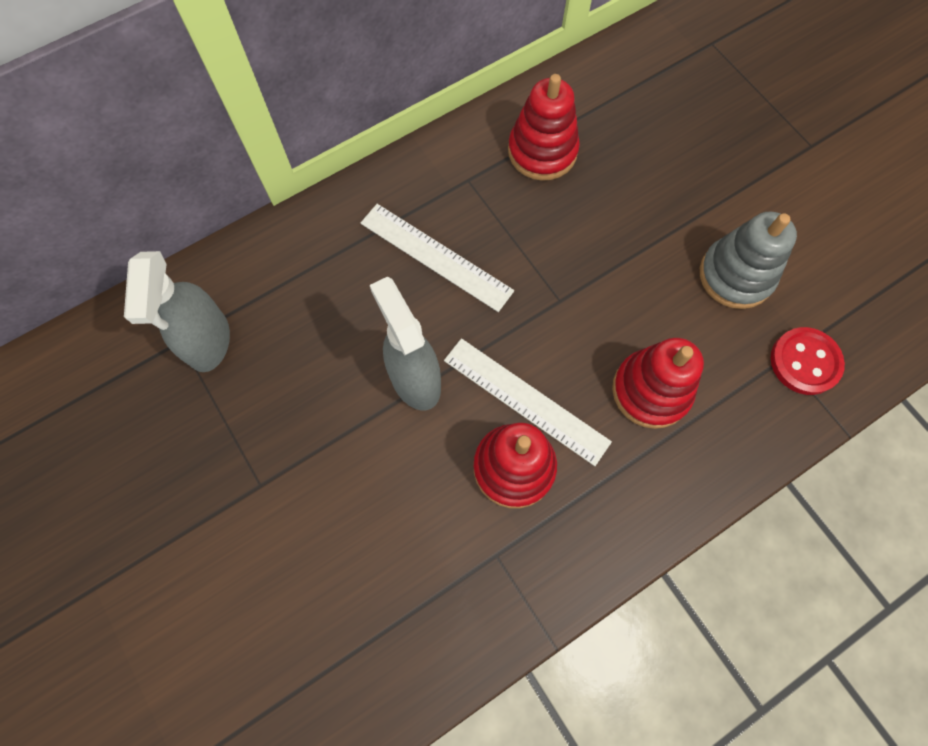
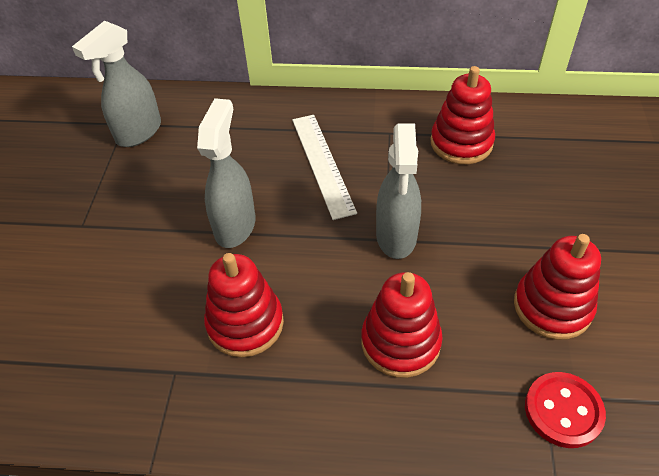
camera: 40 degrees right, 20 degrees down
(525, 400) = (297, 286): white ruler -> none
(567, 292) = (396, 237): none -> grey spray bottle
(735, 275) = (552, 307): grey stacking toy -> red stacking toy

